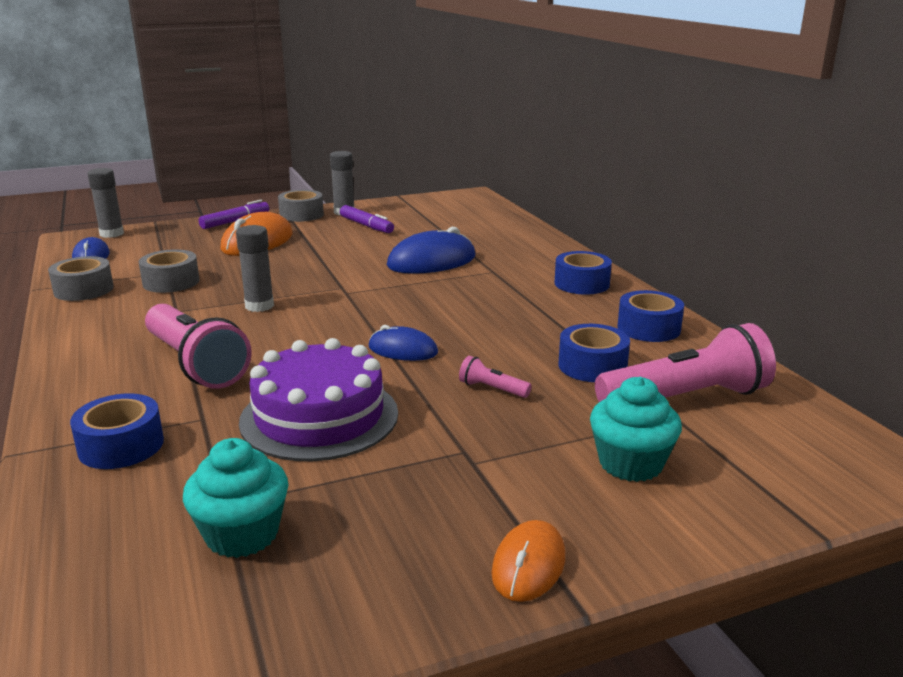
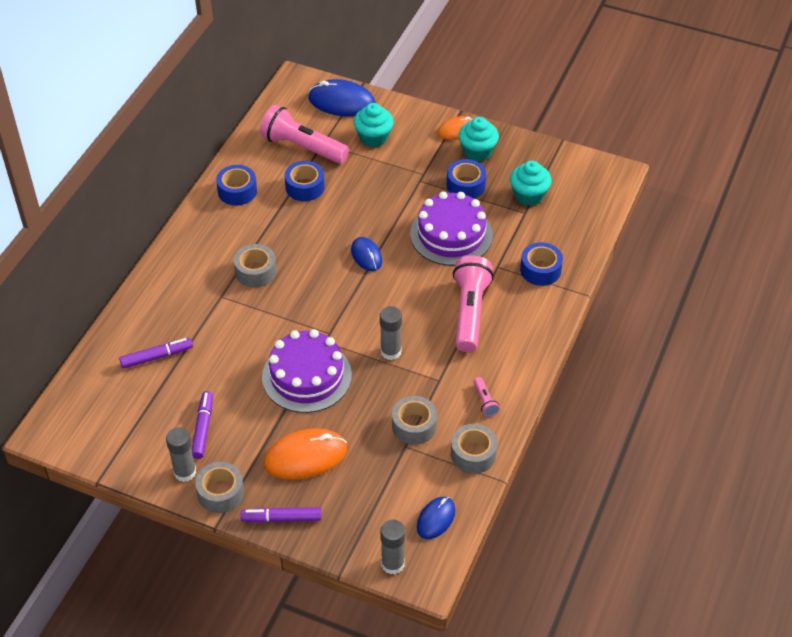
camera: 135 degrees left, 25 degrees up
(324, 267) = (307, 376): none -> purple cake
(431, 261) = (236, 335): blue mouse -> blue mouse (341, 102)
(434, 550) = (477, 152): none -> turquoise cupcake
(471, 233) = (157, 357): none -> purple marker
(492, 389) = (365, 203): pink flashlight -> pink flashlight (484, 401)
(496, 293) = (255, 271): none -> grey tape
(582, 284) = (199, 247): blue tape -> blue tape (465, 185)

